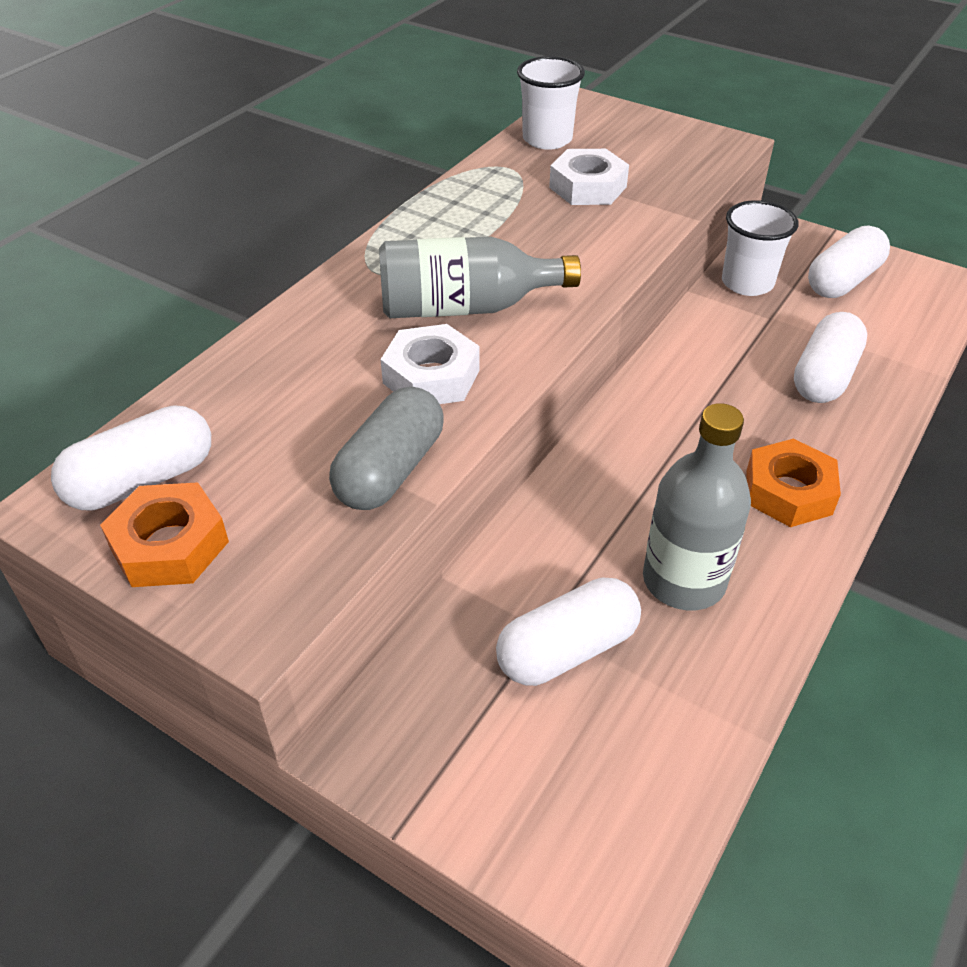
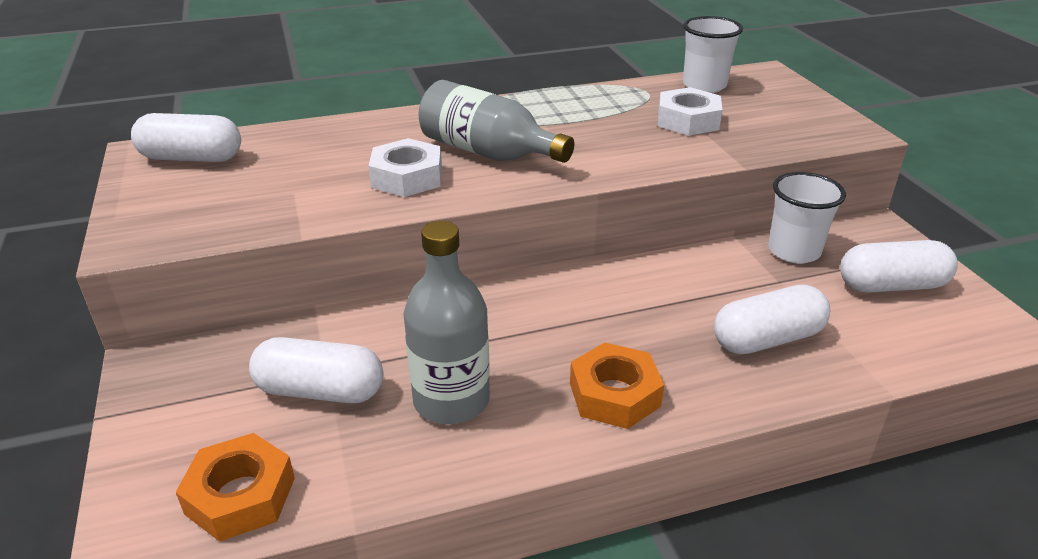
camera: 40 degrees right, 10 degrees down
(169, 545) = (155, 190): orange nut -> orange nut (240, 495)
(390, 470) = (306, 210): grey capsule -> none

